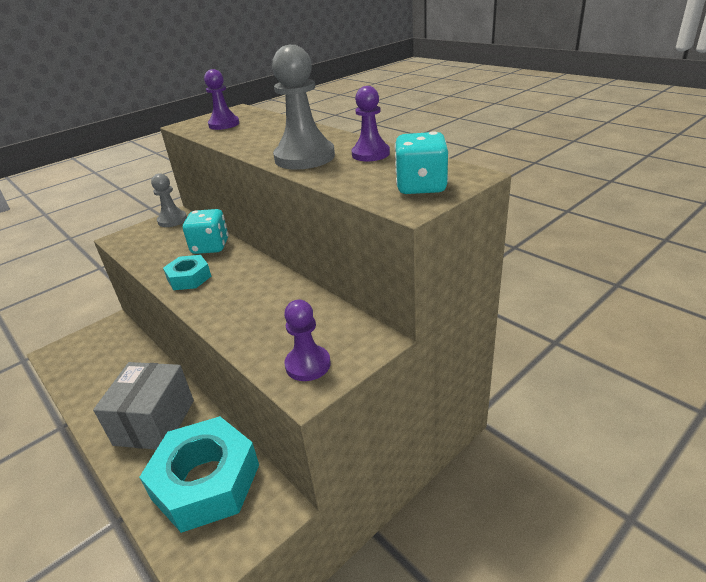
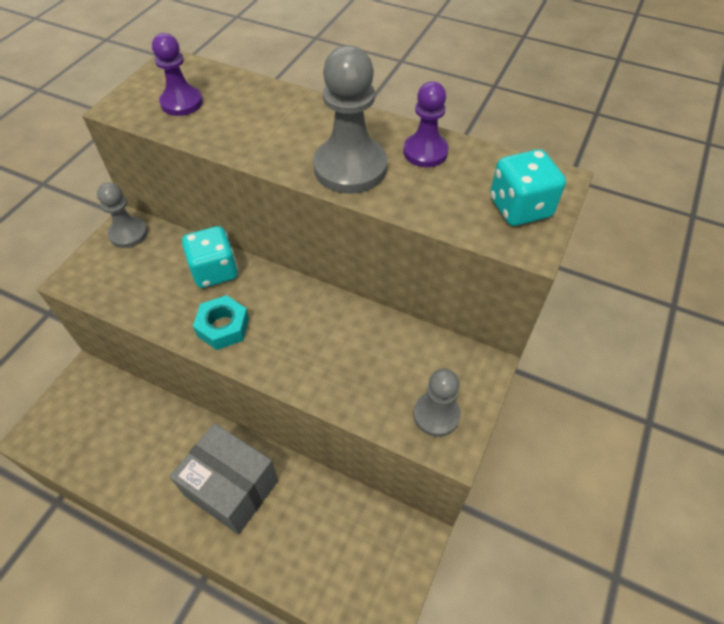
camera: 25 degrees left, 20 degrees up
(154, 422) = (231, 488): grey box -> grey box turned 45 degrees counterclockwise
(206, 481) = (331, 535): turquoise nut -> none
(308, 365) = (436, 415): purple pawn -> grey pawn

